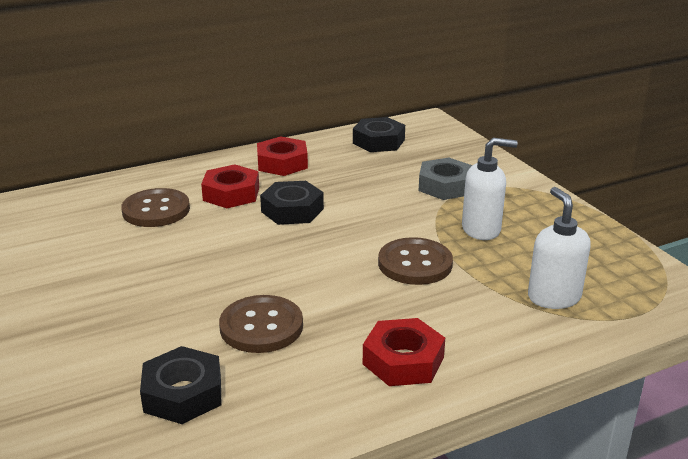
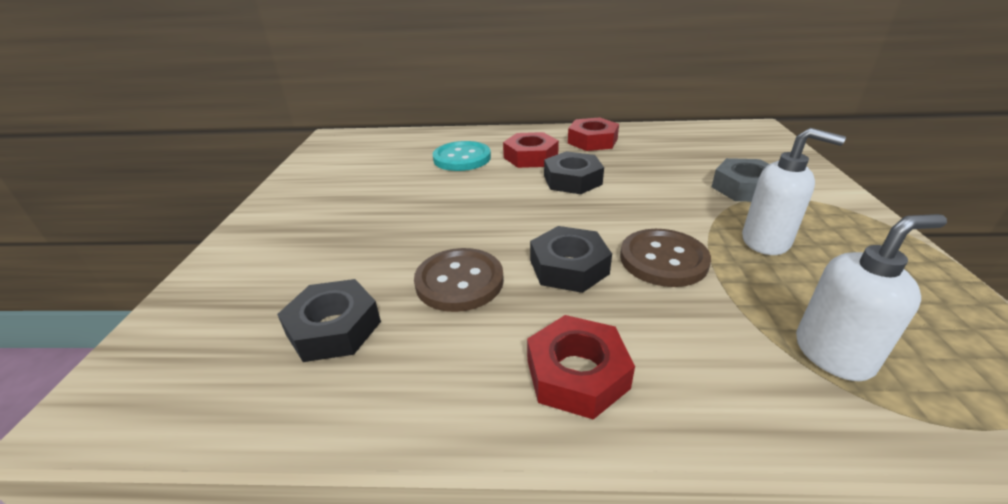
camera: 30 degrees right, 5 degrees up
(156, 210) = (462, 158): brown button -> turquoise button
(378, 141) = (695, 137): black nut -> black nut (569, 267)
(553, 297) = (833, 354): white soap dispenser -> white soap dispenser turned 60 degrees clockwise

